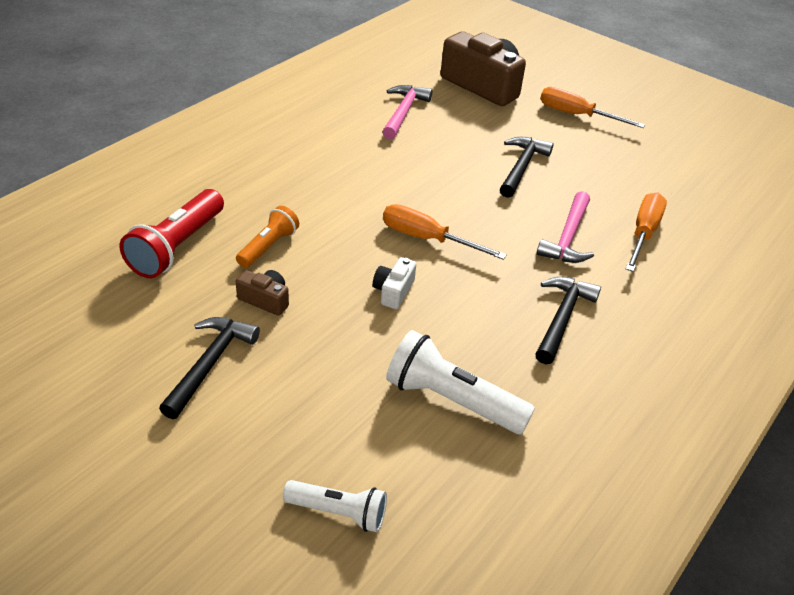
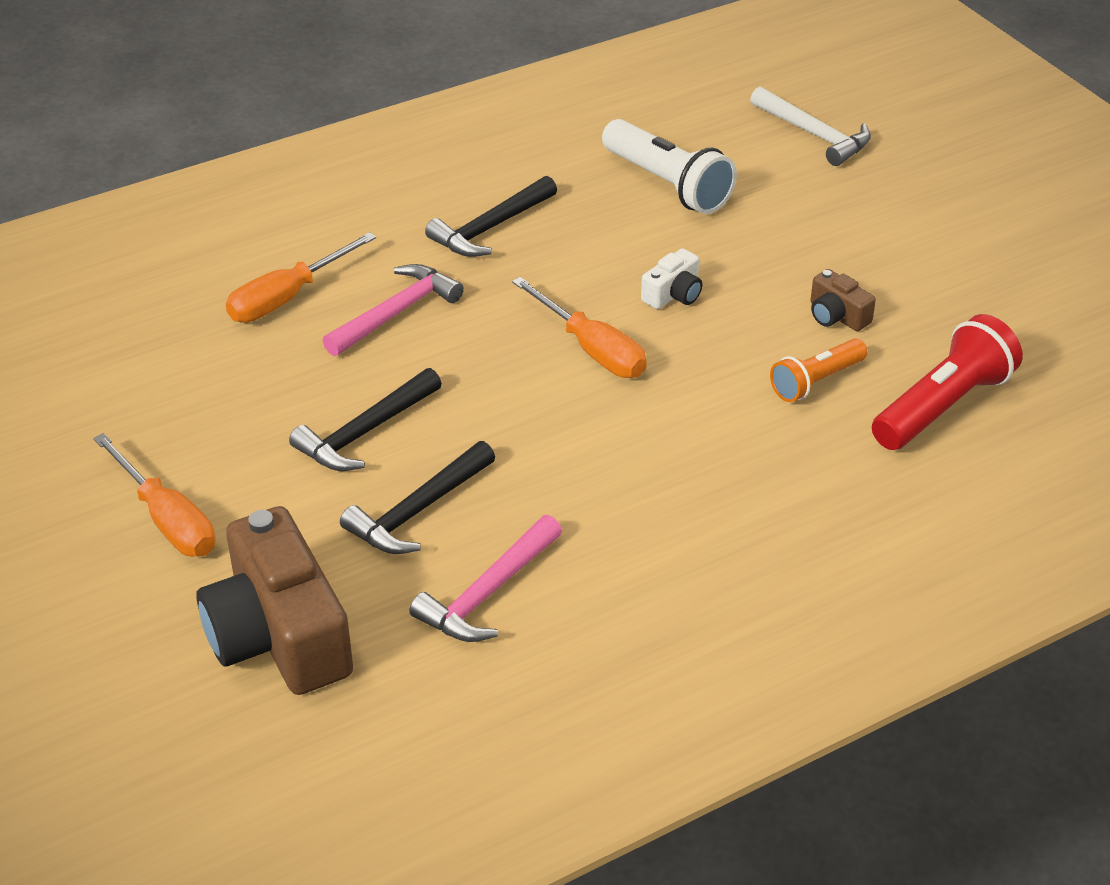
camera: 155 degrees left, 0 degrees up
(210, 364) = (914, 263): black hammer -> black hammer (418, 510)
(339, 512) = (814, 134): white flashlight -> white hammer

